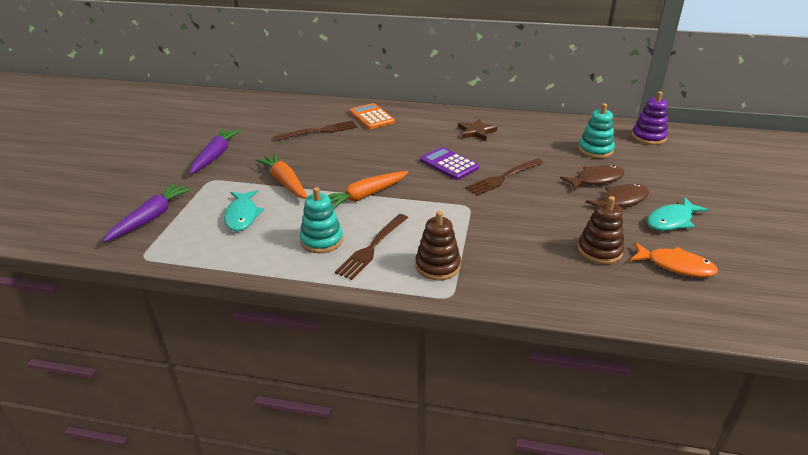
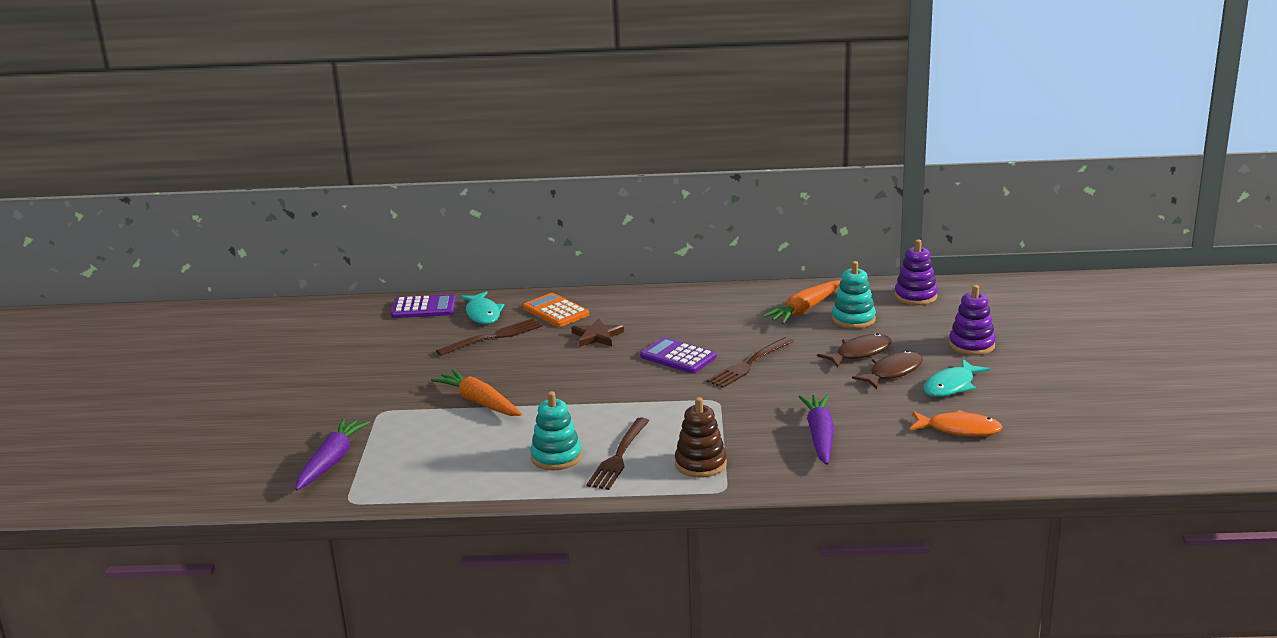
camera: 10 degrees left, 10 degrees down
(216, 156) = (370, 383): purple carrot -> purple carrot (820, 436)
(242, 216) = (445, 445): turquoise fish -> turquoise fish (483, 314)
(282, 104) = (424, 308): none -> purple calculator
(364, 196) = (587, 405): orange carrot -> orange carrot (804, 310)
(476, 132) = (700, 314): brown star -> brown star (597, 336)
(599, 250) = (876, 426): brown stacking toy -> none
(692, 185) = (971, 345): none -> purple stacking toy

